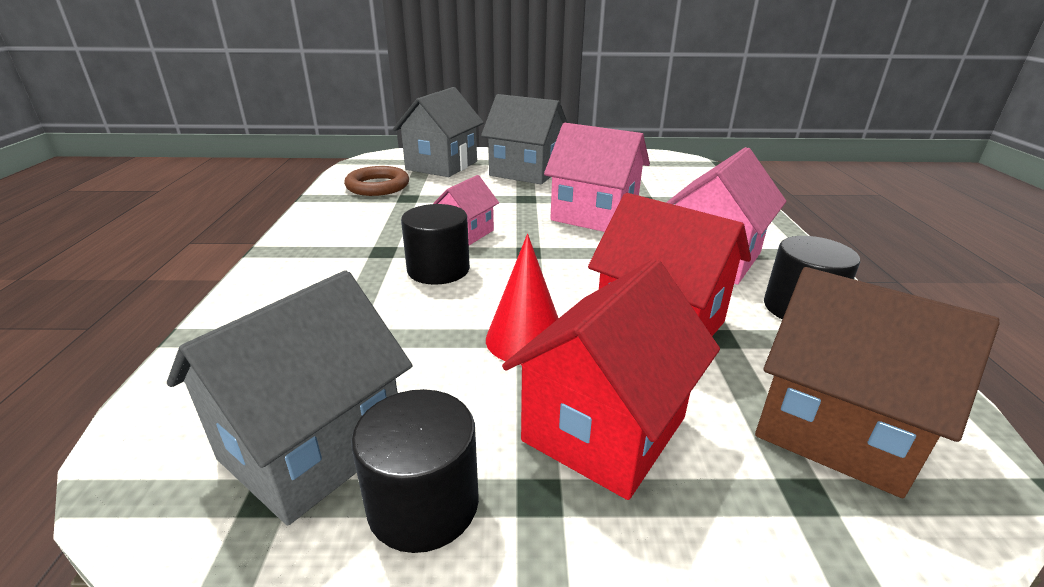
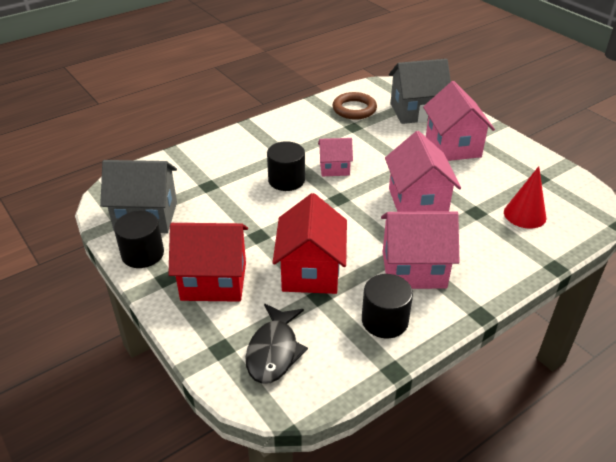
camera: 55 degrees right, 10 degrees up
(525, 339) = (254, 234): red cone -> red cone (524, 214)
(526, 172) = (453, 146): grey house -> pink house
(834, 429) = (274, 351): brown house -> black fish

